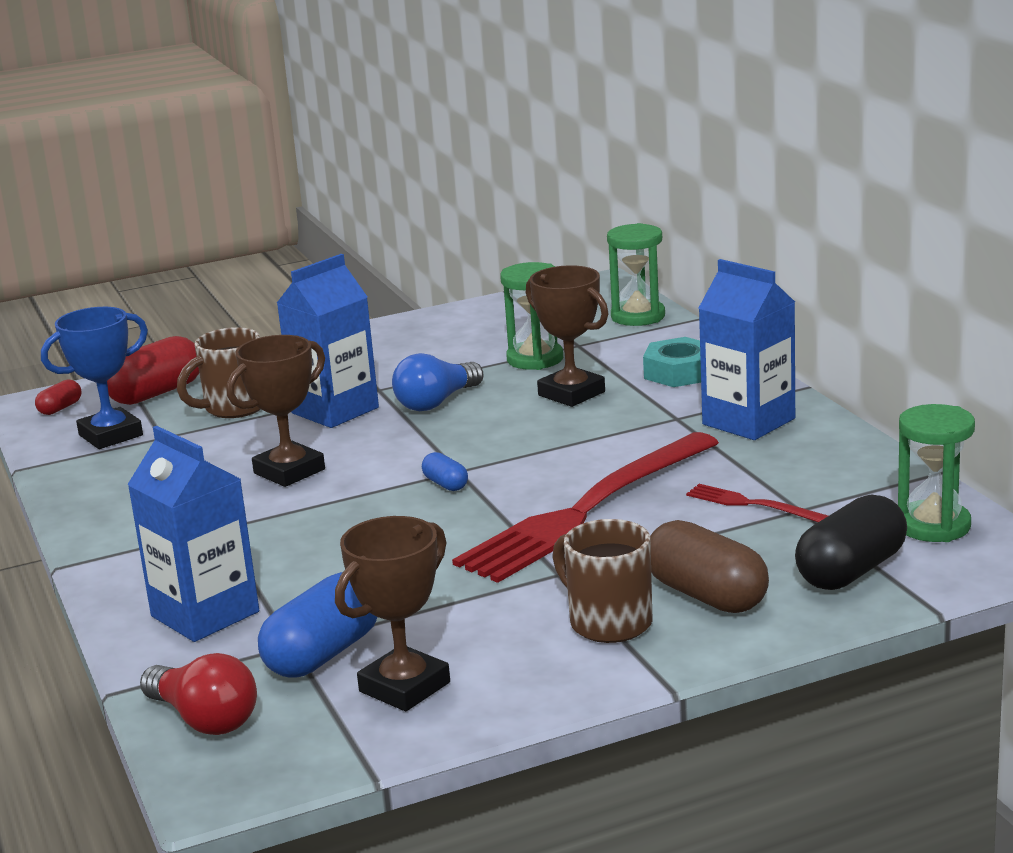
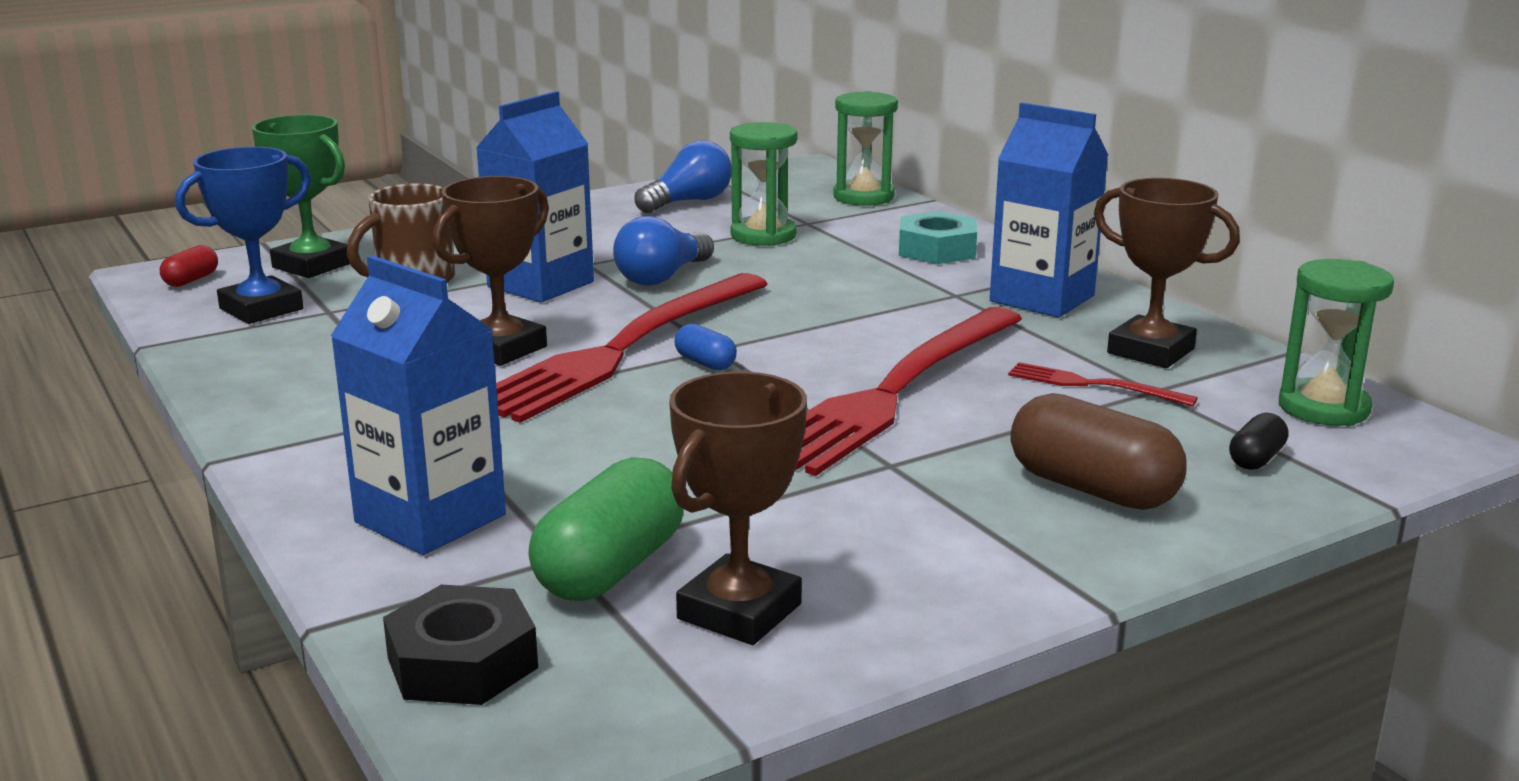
camera: 10 degrees left, 0 degrees up
(156, 393) = (312, 265): red capsule -> green trophy
(205, 719) = (462, 663): red light bulb -> black nut
(323, 654) = (610, 568): blue capsule -> green capsule
(384, 471) = (623, 349): none -> red fork
(482, 324) = (688, 202): none -> blue light bulb
(571, 393) = (820, 269): brown trophy -> brown trophy (1150, 351)
(608, 622) = (982, 523): brown mug -> none
(851, 571) = (1256, 459): black capsule -> black capsule, size x0.49

